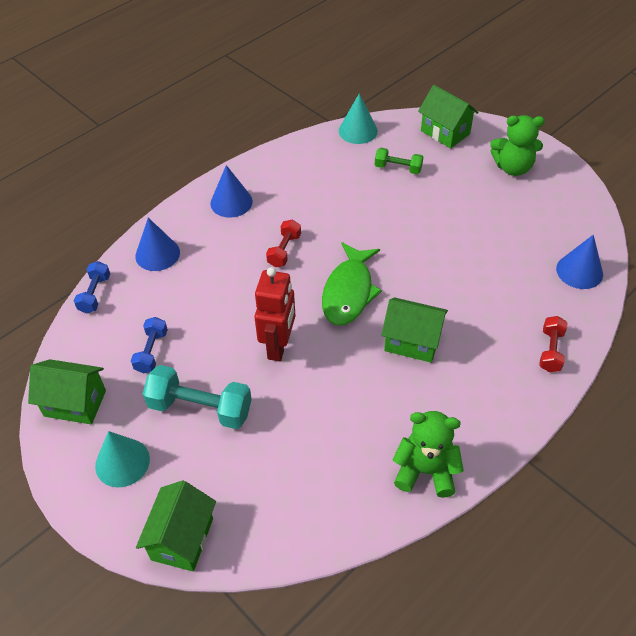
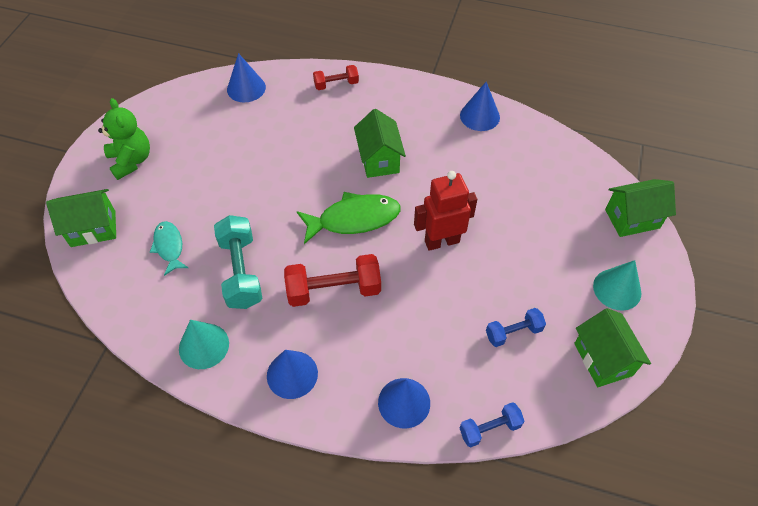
camera: 120 degrees left, 5 degrees up
(200, 408) = (535, 264): turquoise dumbbell -> turquoise dumbbell (241, 271)
(284, 250) = (334, 290): red dumbbell -> red dumbbell, size x1.72
(358, 131) = (118, 308): turquoise cone -> turquoise cone (204, 346)
(398, 168) = (169, 247): green dumbbell -> turquoise fish
(425, 471) = (479, 116): green teddy bear -> blue cone
(445, 132) = (93, 229): green house -> green house turned 60 degrees clockwise

